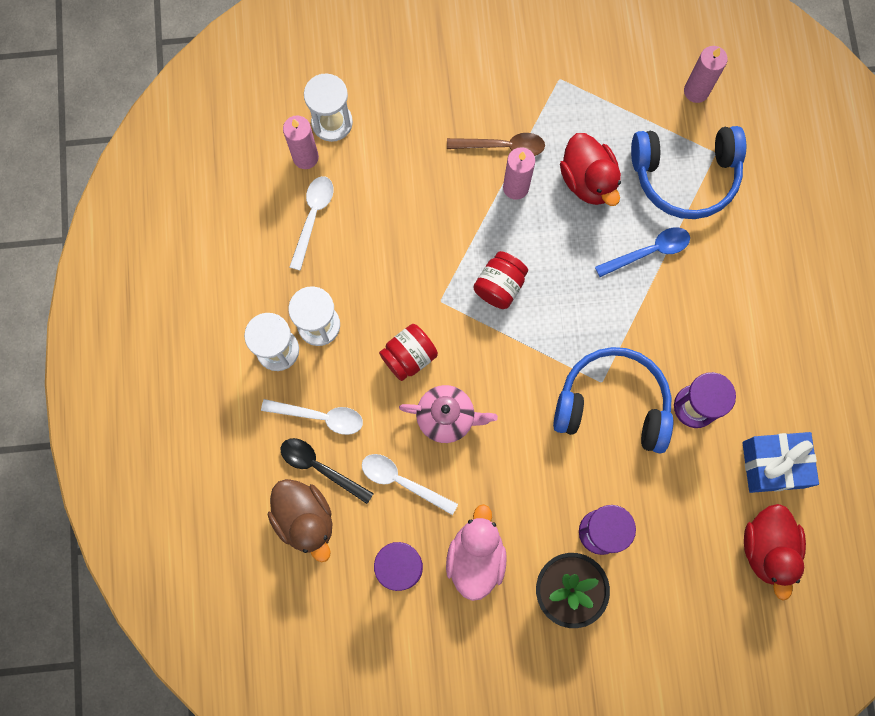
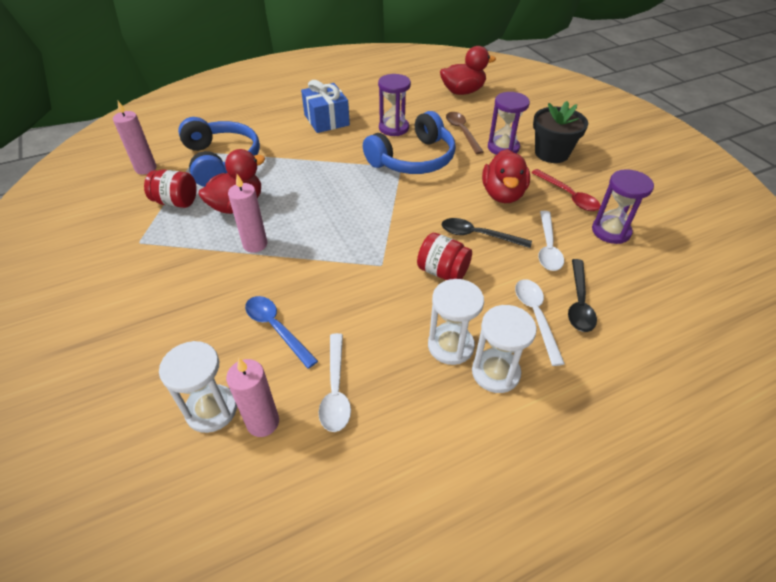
camera: 110 degrees left, 30 degrees down
(305, 519) = (629, 299): brown duck -> none
(313, 217) = (335, 390): white spoon -> white spoon turned 90 degrees counterclockwise
(447, 417) = (478, 235): pink teapot -> black spoon
(475, 557) = (568, 196): pink duck -> red spoon
(499, 286) = (350, 233): red jar -> red jar (176, 202)
(502, 146) = (215, 262): brown spoon -> brown spoon (462, 132)
(505, 480) = (503, 194): none -> red duck
(613, 404) = (413, 159): blue headphones -> blue headphones turned 120 degrees counterclockwise
(648, 251) = (289, 165): blue spoon -> blue spoon (276, 328)
(773, 464) = (412, 97): blue gift -> blue gift (326, 120)

